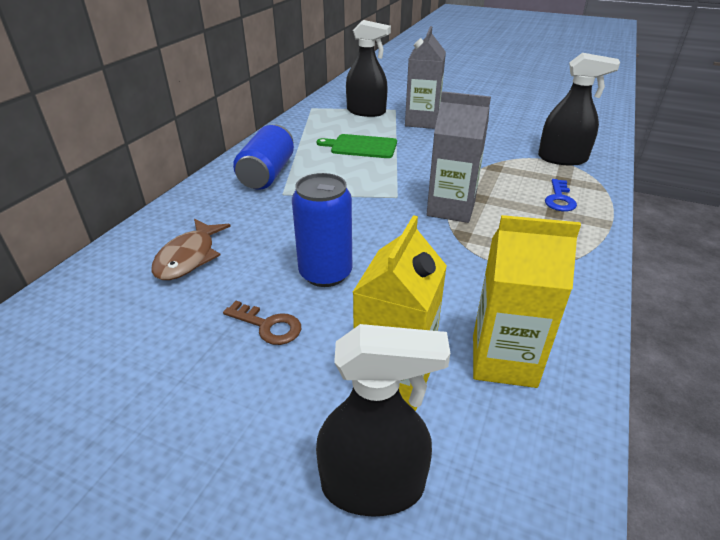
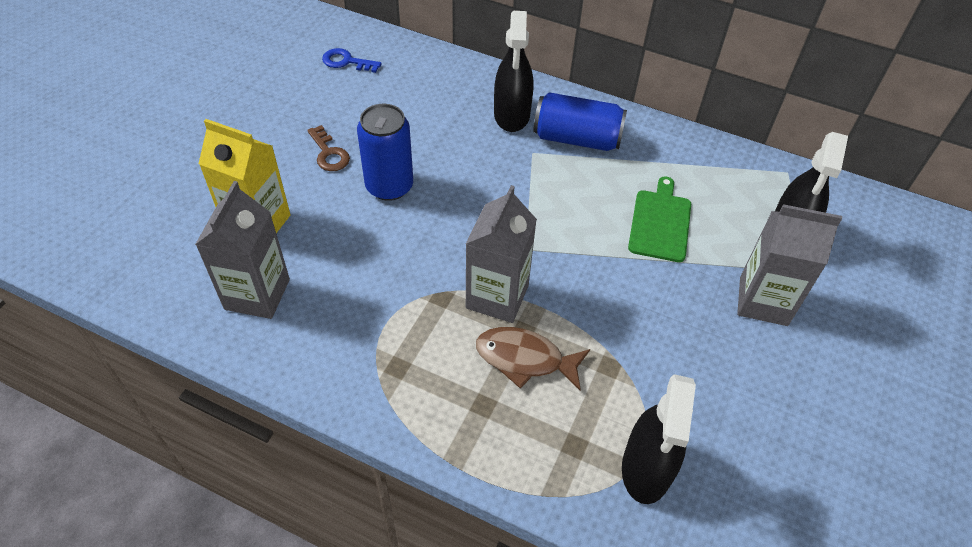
camera: 90 degrees right, 15 degrees up
(189, 257) = (424, 100): brown fish -> brown fish (525, 359)
(268, 326) = (329, 153): brown key -> brown key turned 60 degrees counterclockwise
(373, 485) = (178, 206): black spray bottle -> black spray bottle (512, 115)
(503, 360) = (257, 294): yellow carton -> grey carton
(559, 199) = (518, 422): blue key -> blue key (346, 61)

